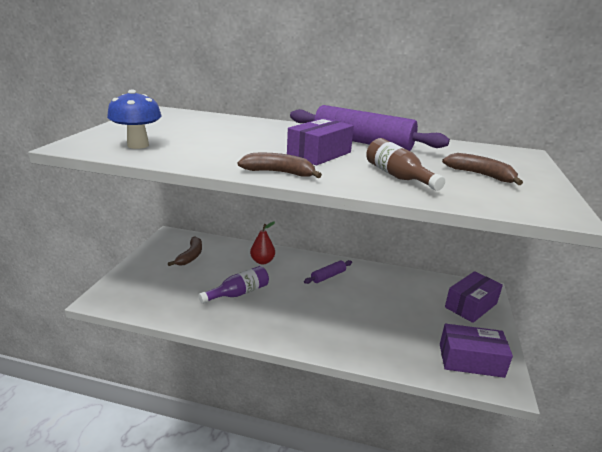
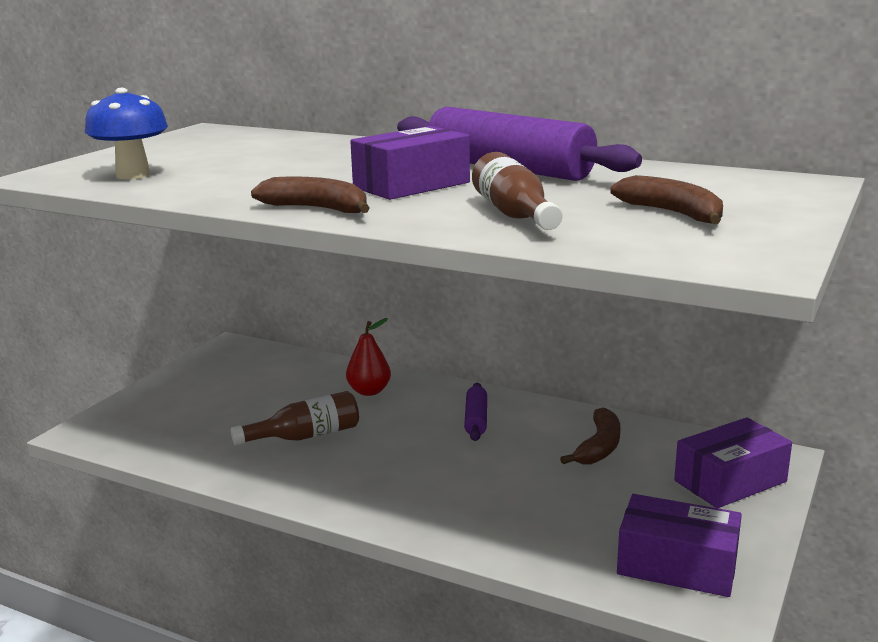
camera: 15 degrees right, 5 degrees down
(190, 256) = (251, 378): brown banana -> brown banana (599, 447)
(238, 293) = (305, 436): purple bottle -> brown bottle
(328, 276) = (476, 419): purple rolling pin -> purple rolling pin turned 60 degrees counterclockwise

